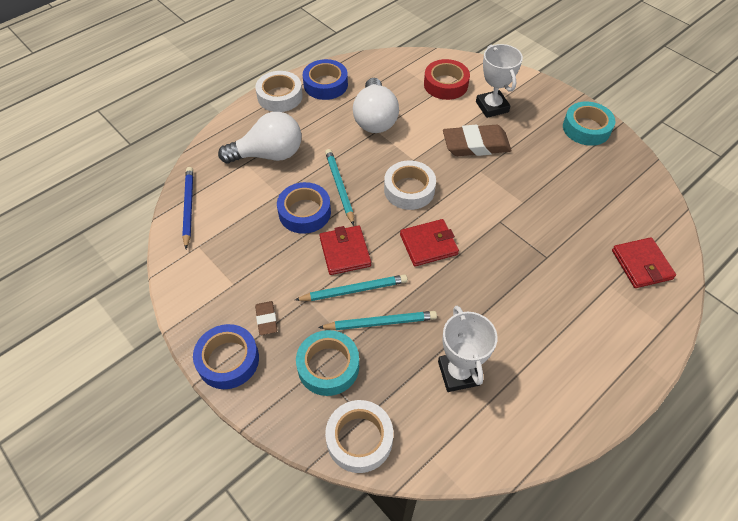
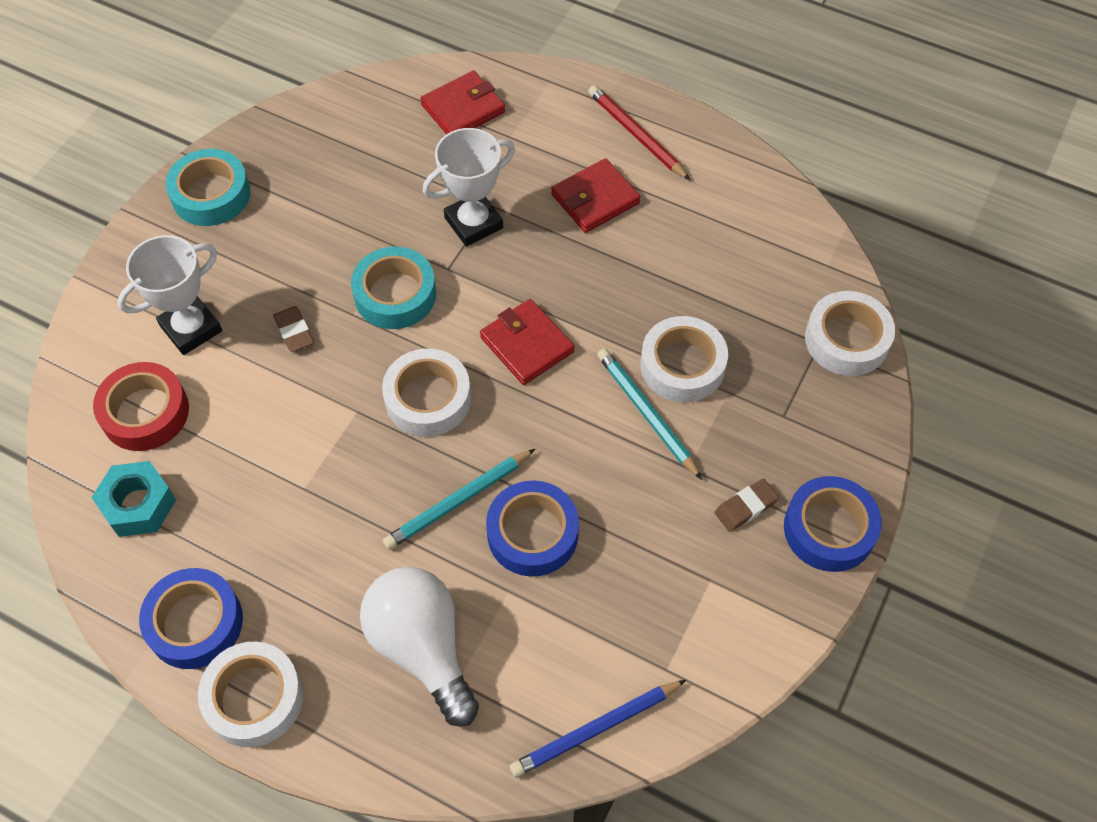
camera: 110 degrees left, 5 degrees up
(328, 366) = (774, 404): turquoise tape -> turquoise tape (395, 294)
(345, 252) = (585, 448): red wallet -> red wallet (595, 199)
(375, 119) = (273, 501): white light bulb -> none
(380, 322) = (682, 365): turquoise pencil -> white tape
(395, 76) = (138, 504): none -> turquoise nut
(458, 373) = (711, 263): white trophy -> white trophy (473, 223)
(476, 145) = (294, 331): brown eraser -> brown eraser, size x0.49
(597, 368) = (636, 135): none -> red pencil

